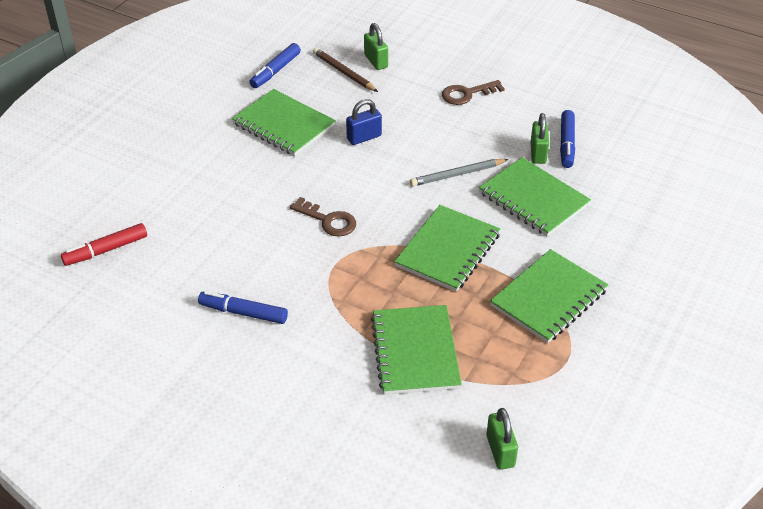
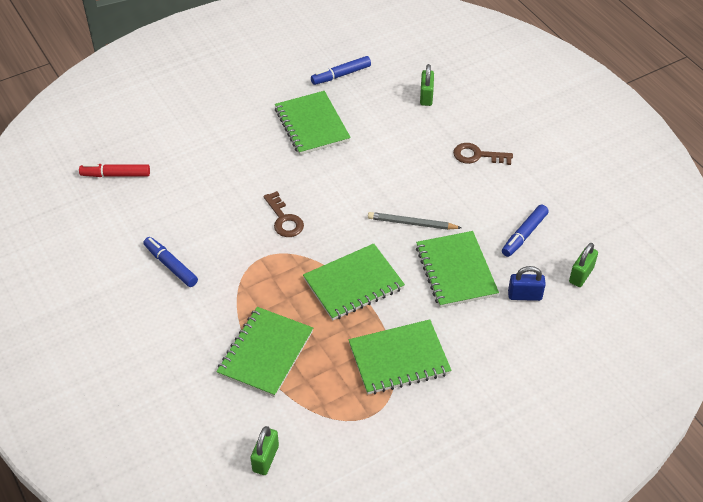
camera: 30 degrees right, 5 degrees up
(344, 72) = (393, 96): brown pencil -> none
(364, 137) = (364, 161): blue padlock -> blue padlock (524, 295)
(538, 153) = (493, 233): green padlock -> green padlock (581, 275)

